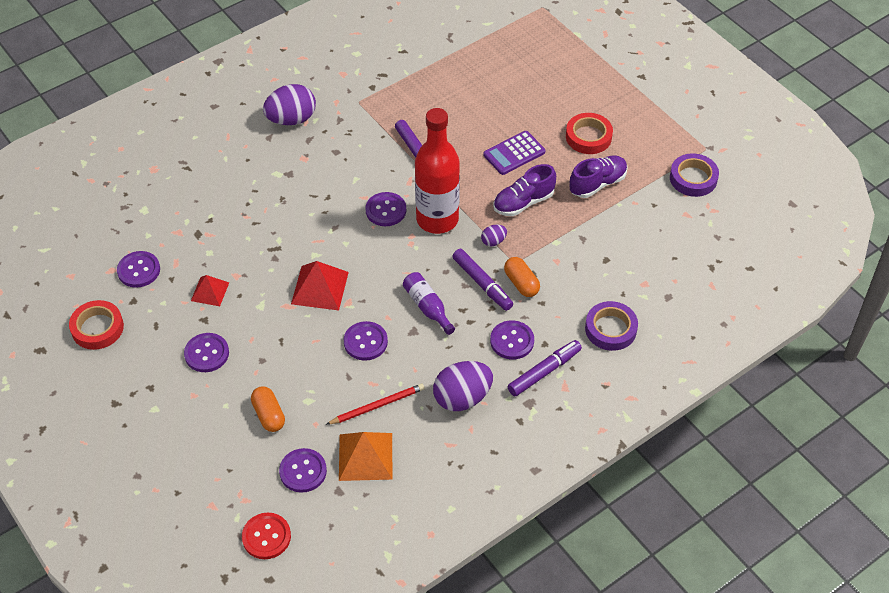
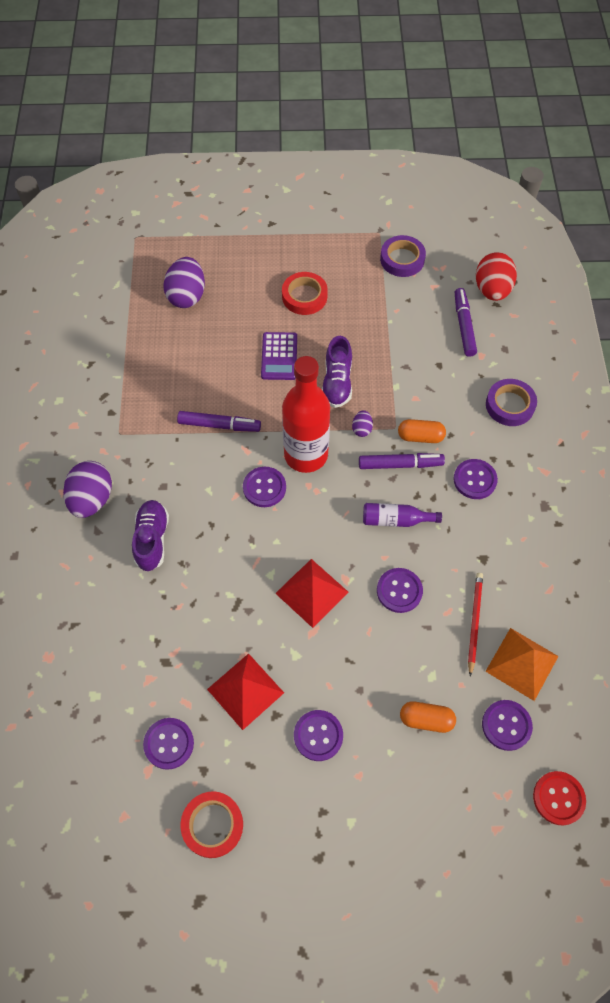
camera: 55 degrees left, 10 degrees up
(210, 291) = (245, 691): red pyramid -> red pyramid, size x1.59
(462, 398) = (508, 551): purple egg -> purple egg (187, 296)
(544, 372) = (521, 476): purple marker -> purple marker (464, 326)
(597, 184) = (358, 321): purple shoe -> purple shoe (152, 539)
(724, 256) = (492, 290): none -> red egg

